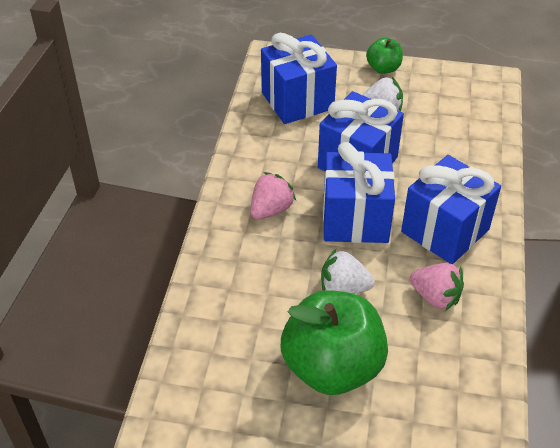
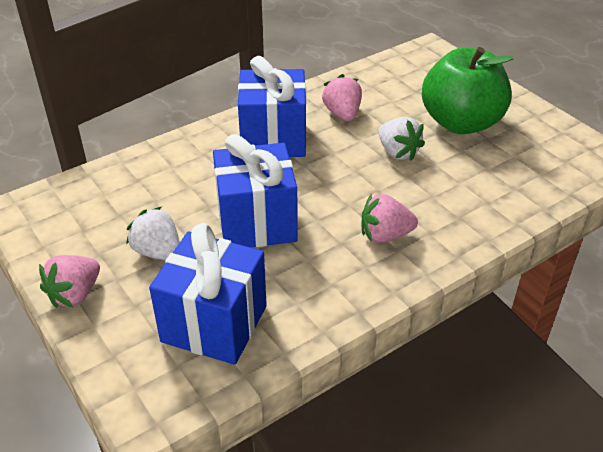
camera: 135 degrees left, 5 degrees down
(355, 219) = (325, 185): blue gift -> none
(383, 68) = (75, 294): green apple -> pink strawberry

